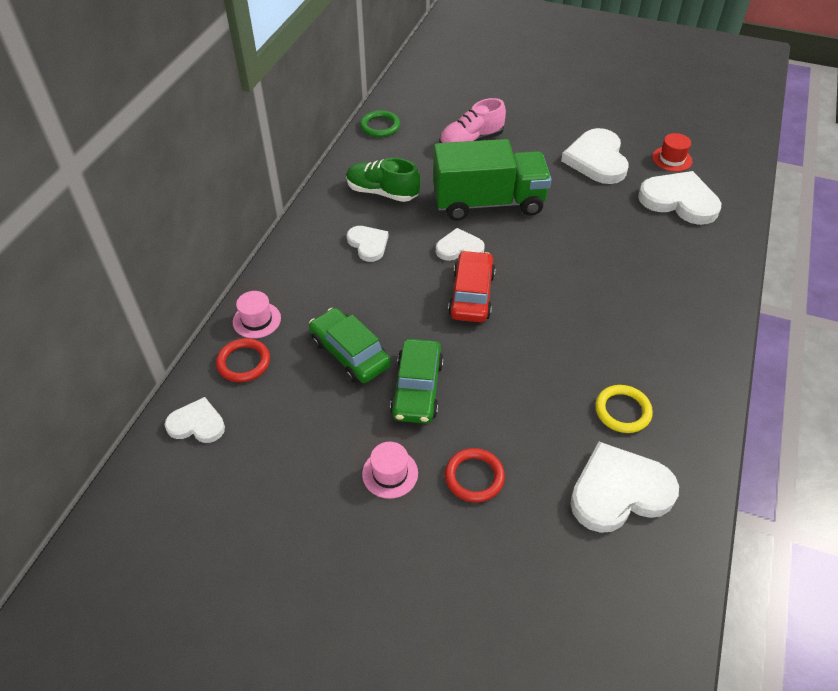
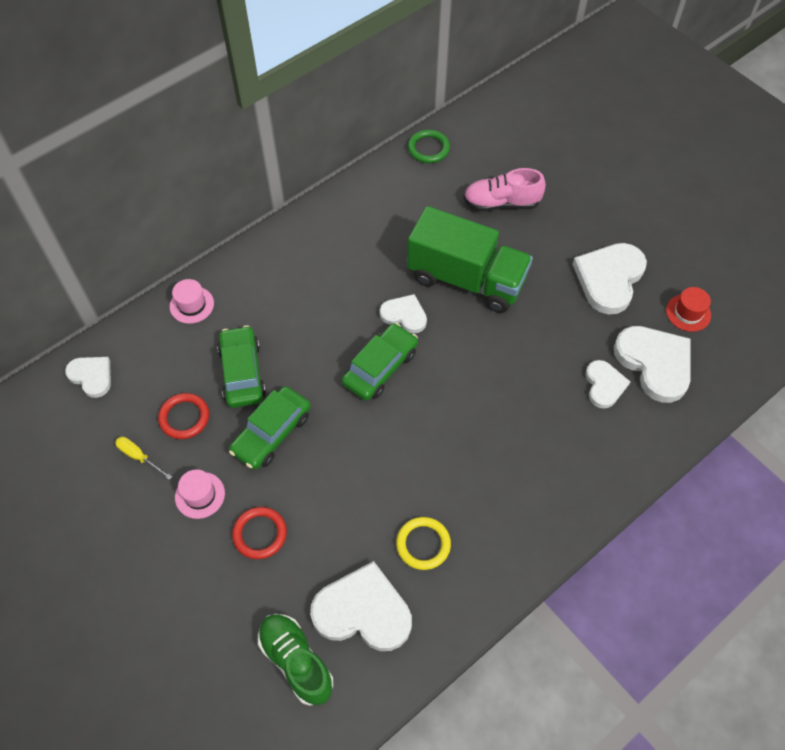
camera: 30 degrees right, 10 degrees up
(243, 362) = (157, 339): red ring -> red ring (184, 417)
(302, 471) = (139, 457): none -> yellow screwdriver
(368, 244) = (329, 273): white heart -> white heart (604, 385)
(382, 192) = (379, 224): green shoe -> green shoe (296, 661)
(471, 294) = (380, 367): red car -> green car

